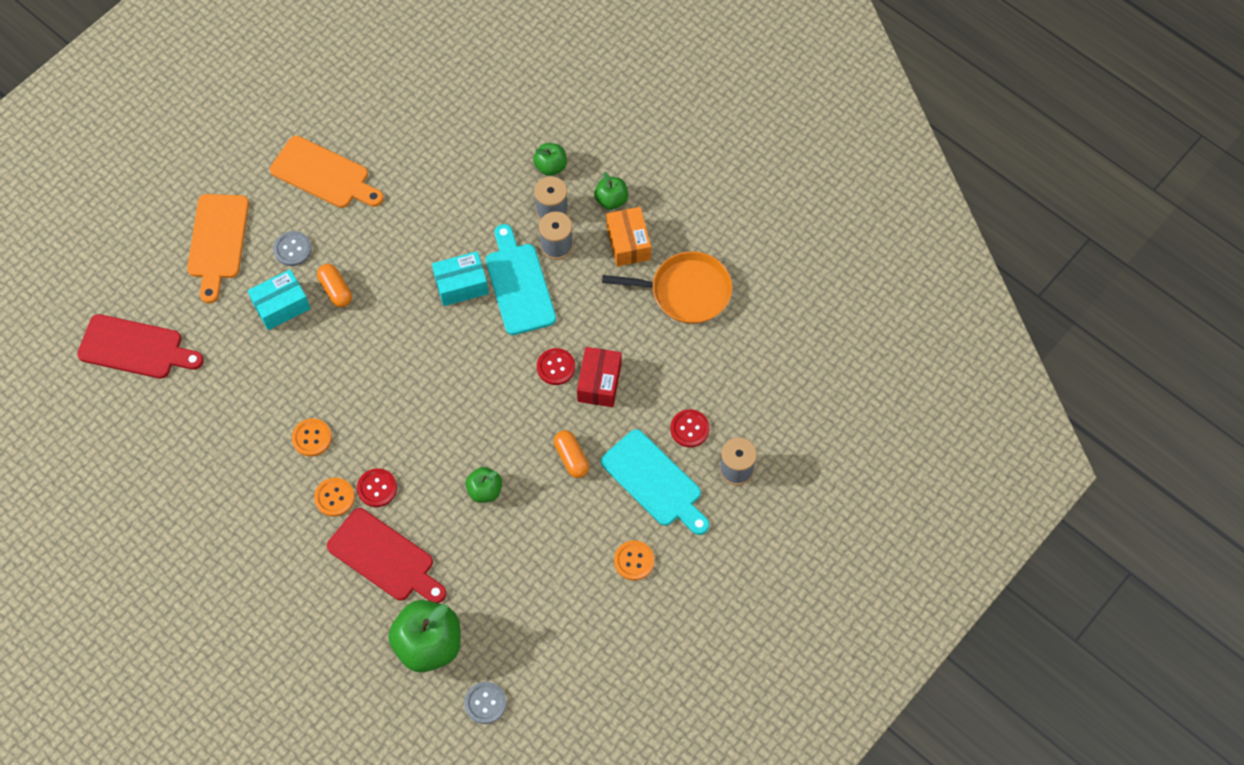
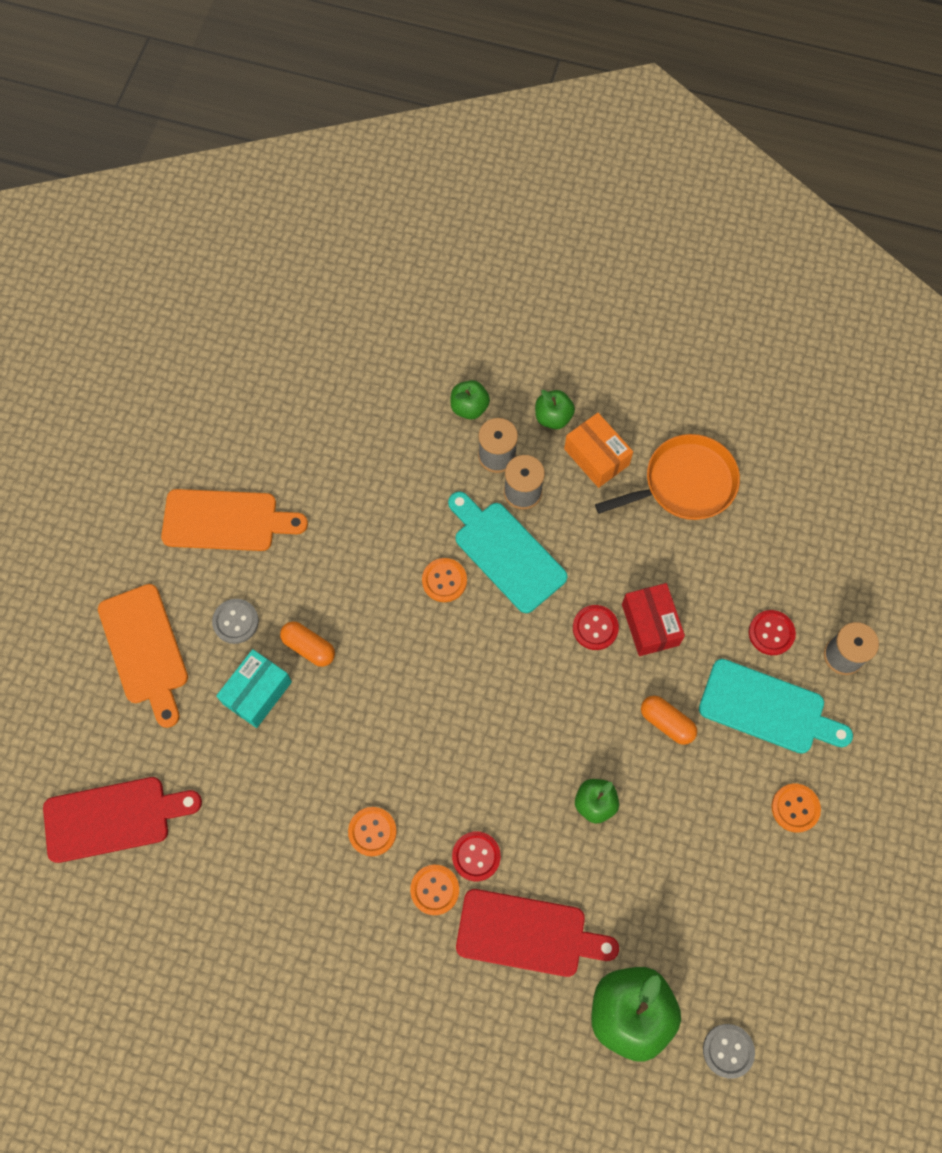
camera: 25 degrees left, 5 degrees up
(461, 285) = (444, 580): turquoise box -> orange button

